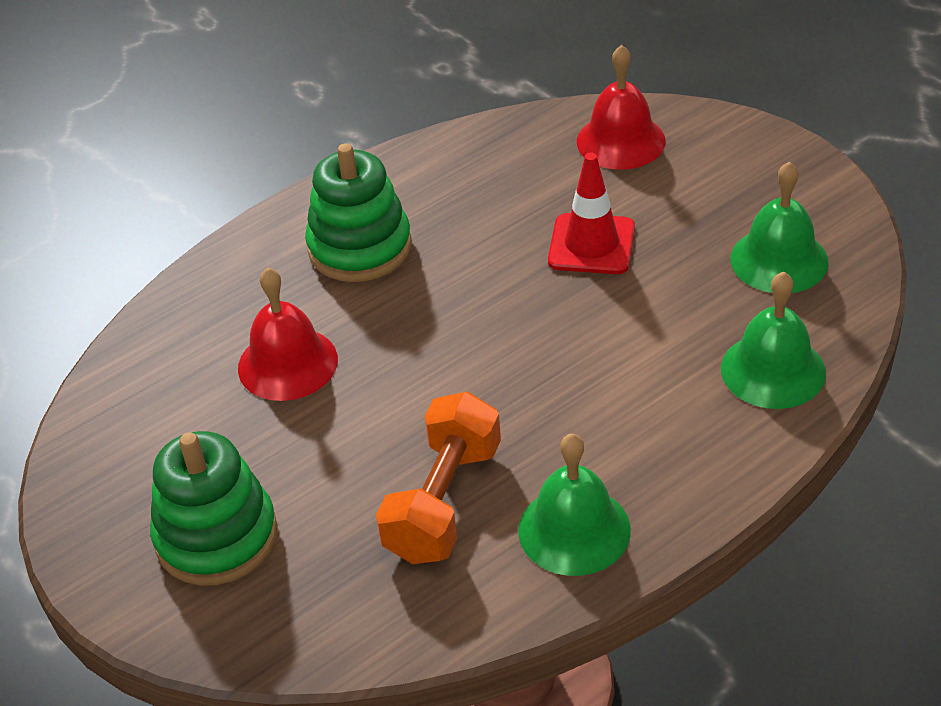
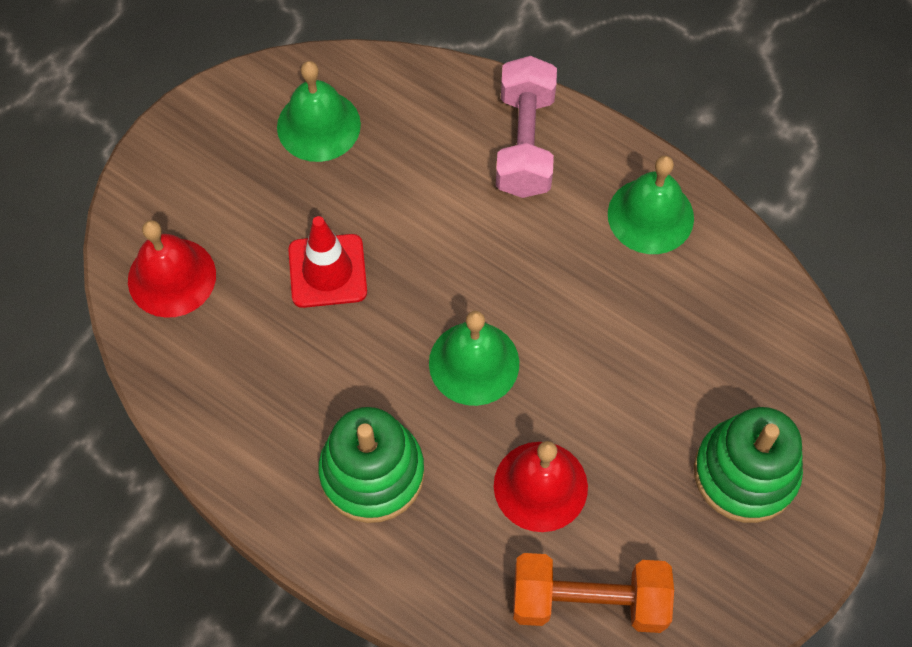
camera: 110 degrees left, 20 degrees up
(443, 502) = (654, 312): orange dumbbell -> orange dumbbell (588, 601)
(712, 430) = (525, 143): none -> pink dumbbell
(773, 370) = (450, 113): green bell -> green bell (474, 363)

